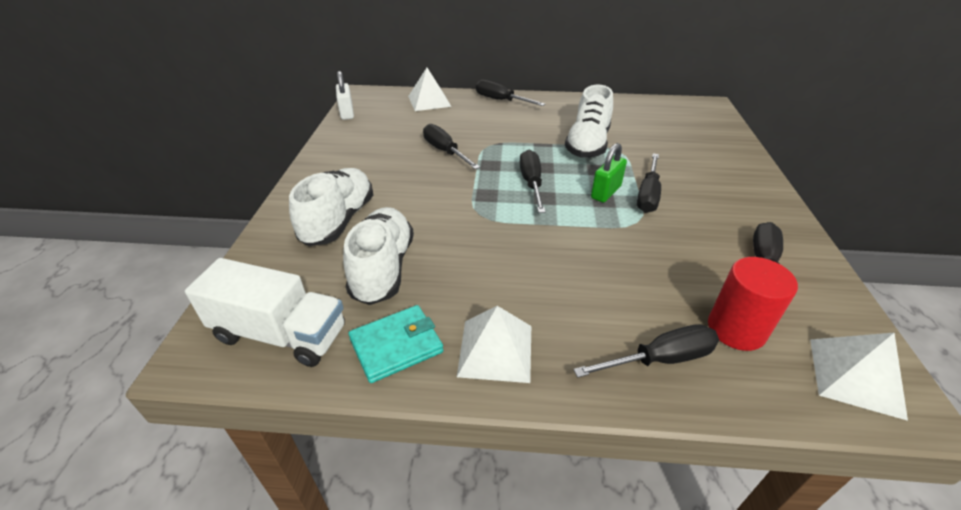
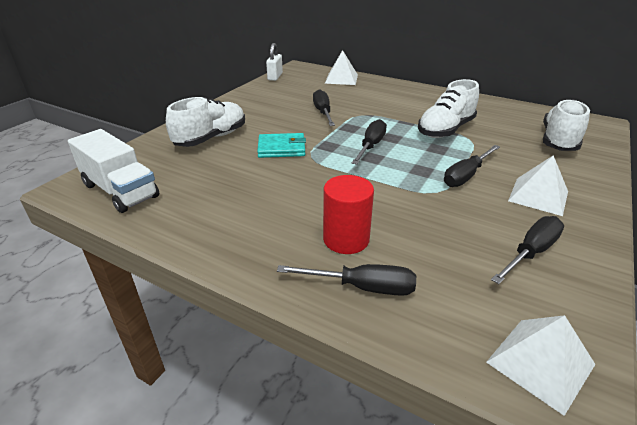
camera: 25 degrees right, 5 degrees down
(383, 268) = (213, 172): white shoe -> white shoe (559, 141)
(396, 345) = (181, 218): turquoise wallet -> turquoise wallet (281, 148)
(495, 350) = (242, 241): white pyramid -> white pyramid (538, 196)
(501, 100) = (399, 87): black screwdriver -> none
(606, 192) = (429, 165): green padlock -> none
(736, 329) = (452, 289): red cylinder -> red cylinder (346, 239)

